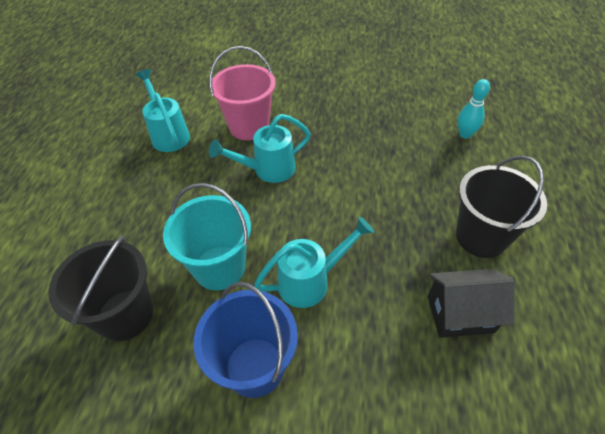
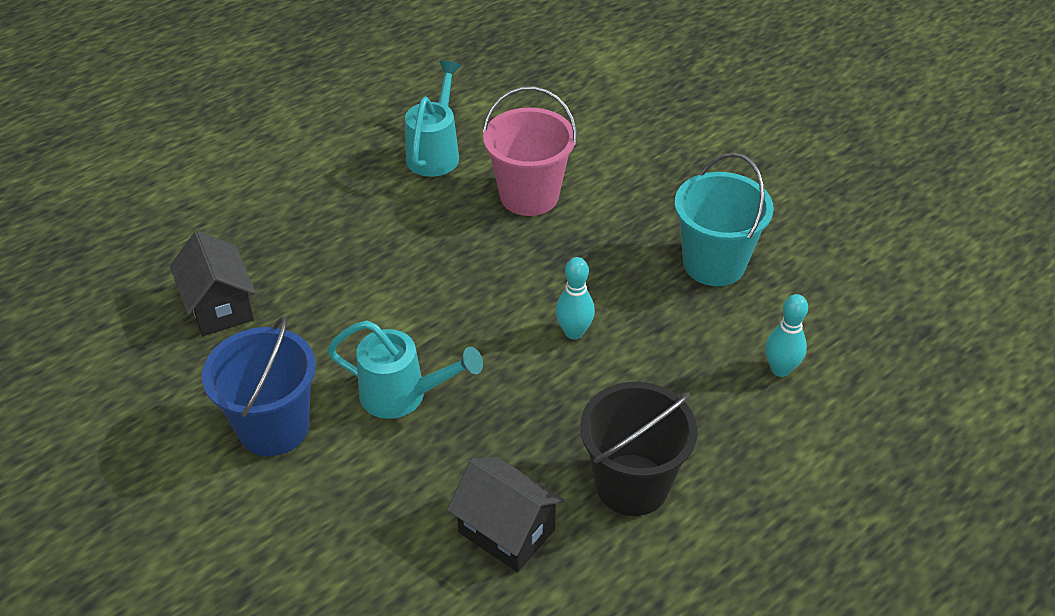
camera: 40 degrees right, 5 degrees down
(125, 314) = (220, 307): black bucket -> black house
(219, 267) = (337, 323): turquoise bucket -> turquoise bucket (714, 264)
(268, 170) = (492, 258): turquoise watering can -> none
(357, 180) = (574, 332): none -> turquoise bowling pin

